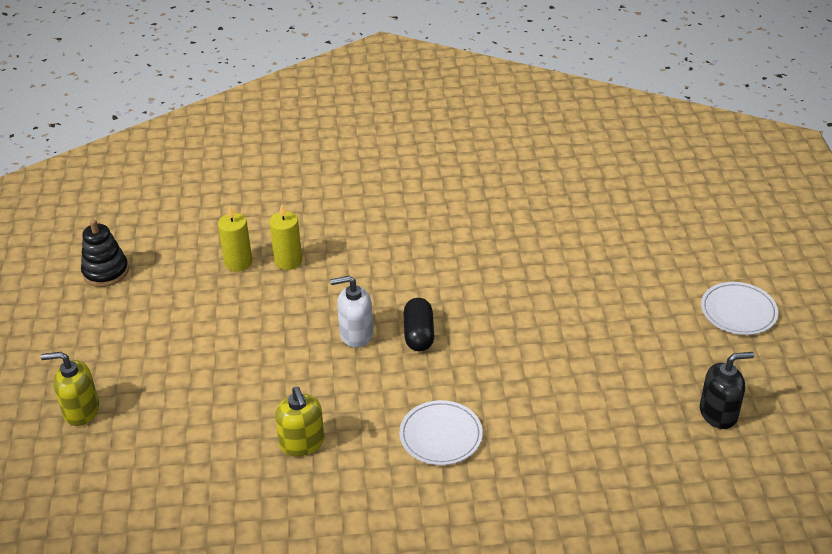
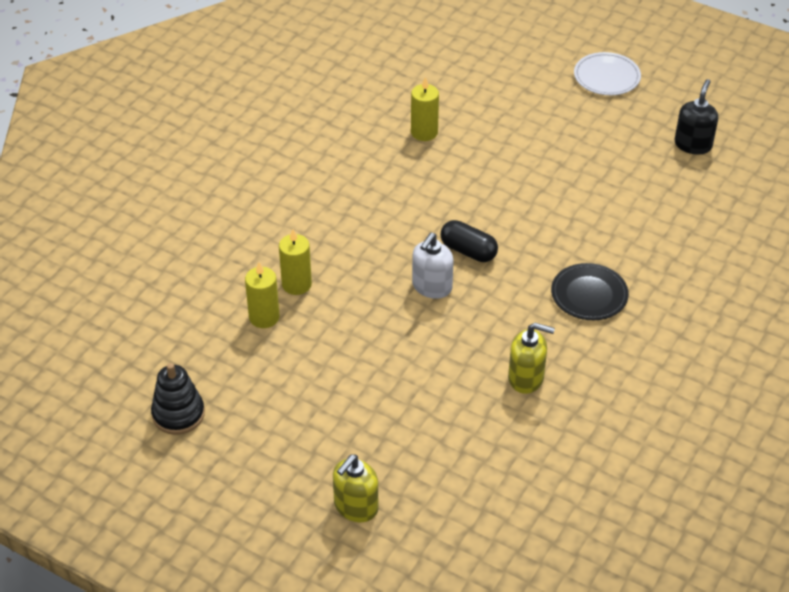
camera: 55 degrees left, 5 degrees up
(441, 435) = (589, 295): white plate -> black plate
(531, 240) = (424, 132): none -> yellow candle

